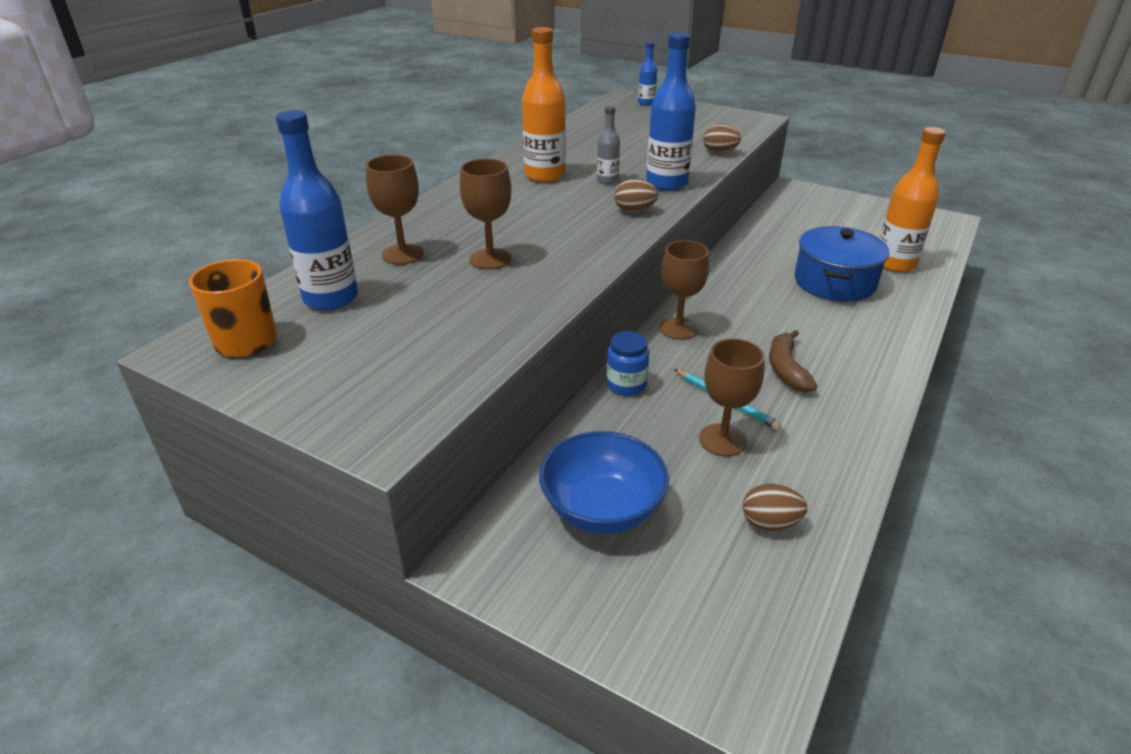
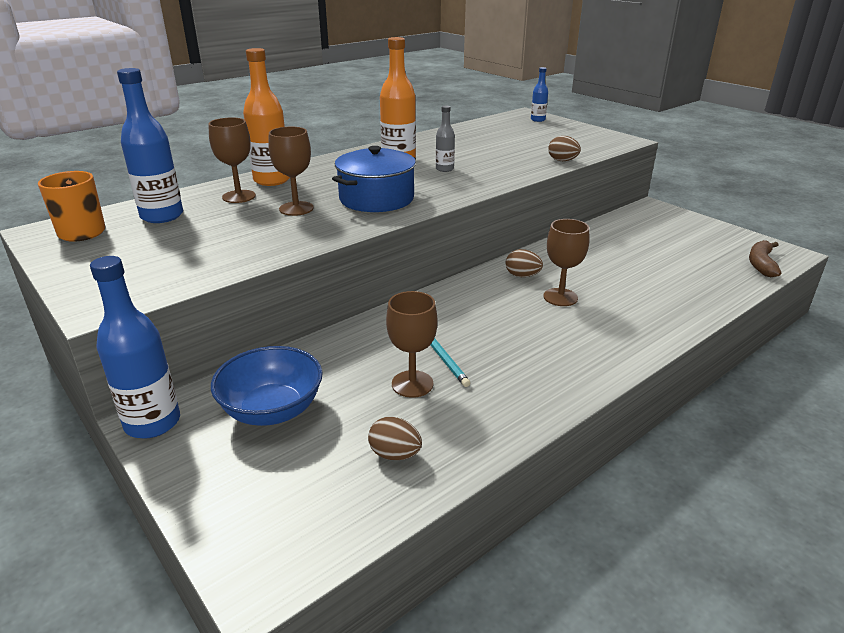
camera: 20 degrees right, 5 degrees down
(626, 385) = (371, 328): blue jar -> none
(634, 211) = (443, 192): brown egg -> brown egg (522, 276)
(666, 183) = (491, 177): blue bottle -> blue bottle (152, 423)
(678, 328) = (451, 295): brown goblet -> brown goblet (560, 297)
(786, 369) = (517, 343): brown banana -> brown banana (761, 264)
(834, 282) = (624, 285): blue pot -> blue pot (376, 199)
(894, 264) = (698, 280): orange bottle -> orange bottle (272, 180)

